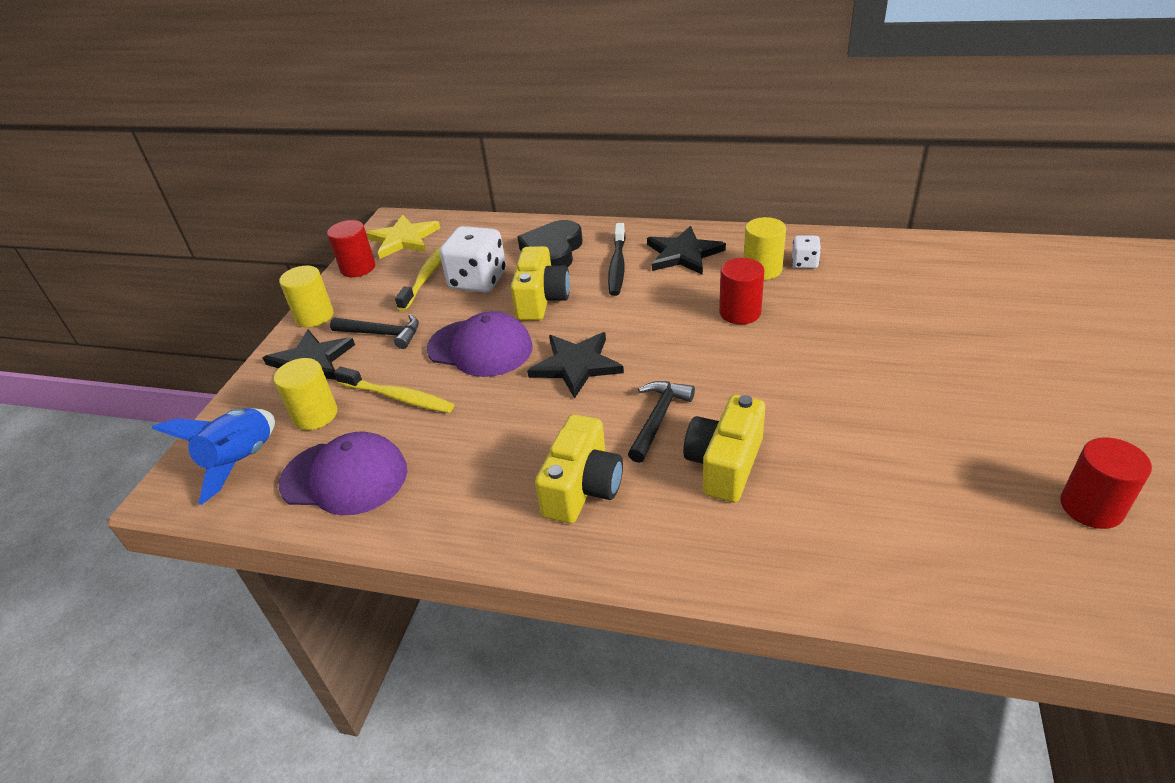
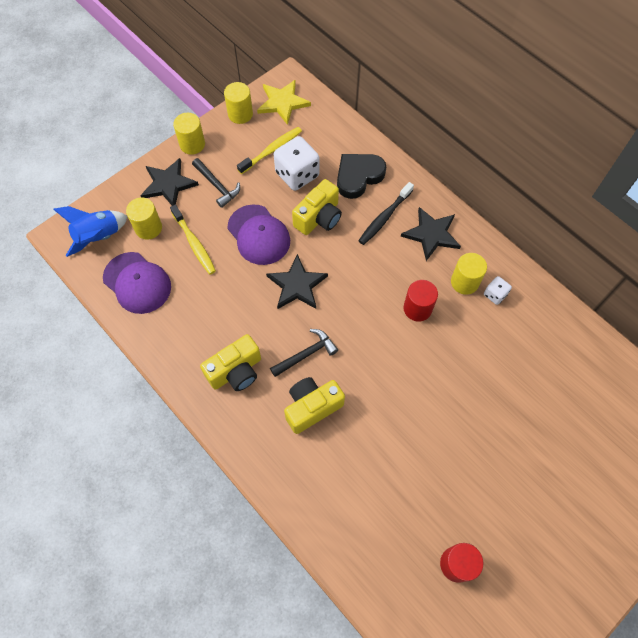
camera: 30 degrees right, 25 degrees up
(358, 268) = (240, 114): red cylinder -> yellow cylinder

